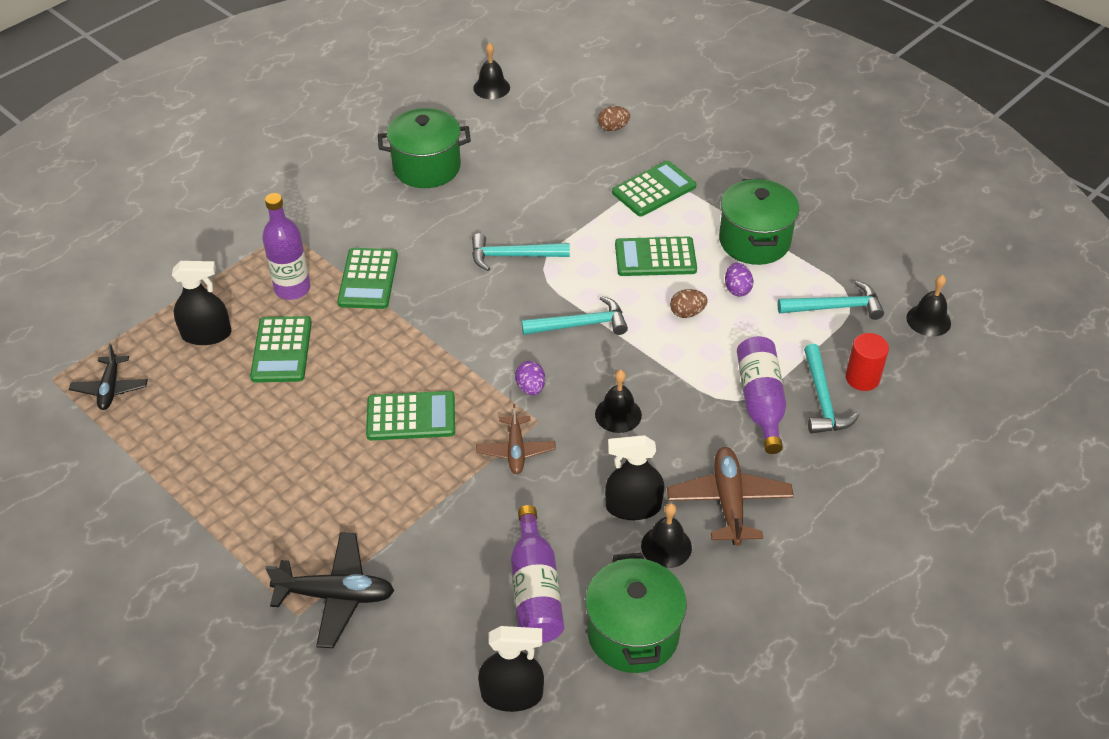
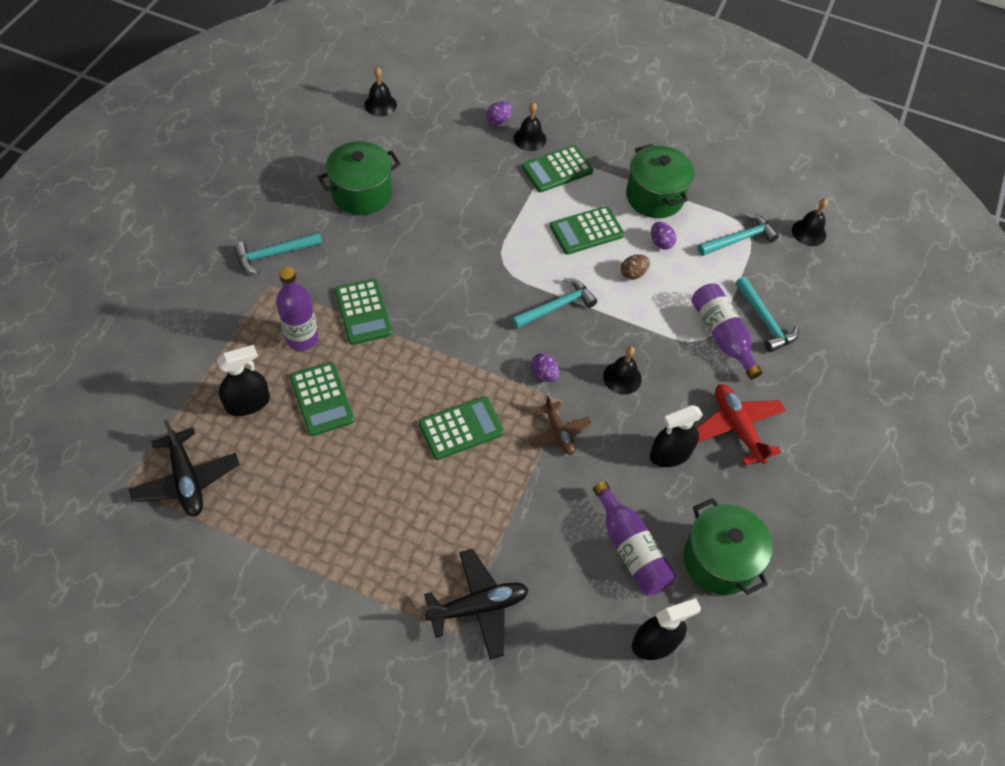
camera: 25 degrees left, 10 degrees up
(110, 388) = (187, 480): black plane -> black plane, size x1.53
(513, 256) = (473, 258): turquoise hammer -> turquoise hammer (274, 254)
(613, 128) = (498, 120): brown egg -> purple egg
(654, 189) = (557, 169): green calculator -> green calculator turned 150 degrees counterclockwise
(666, 546) = (709, 479): black bell -> black bell (530, 139)
(729, 501) = (737, 427): brown plane -> red plane
(862, 378) = (784, 294): red cylinder -> none

